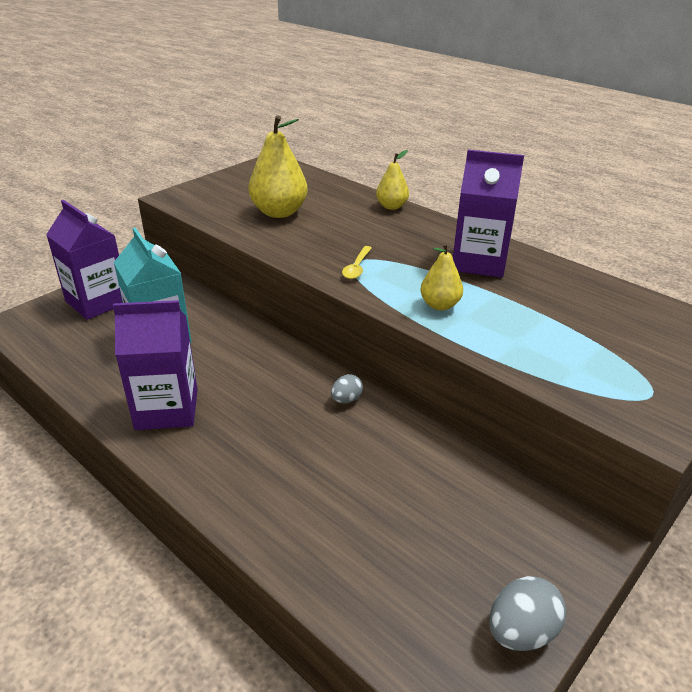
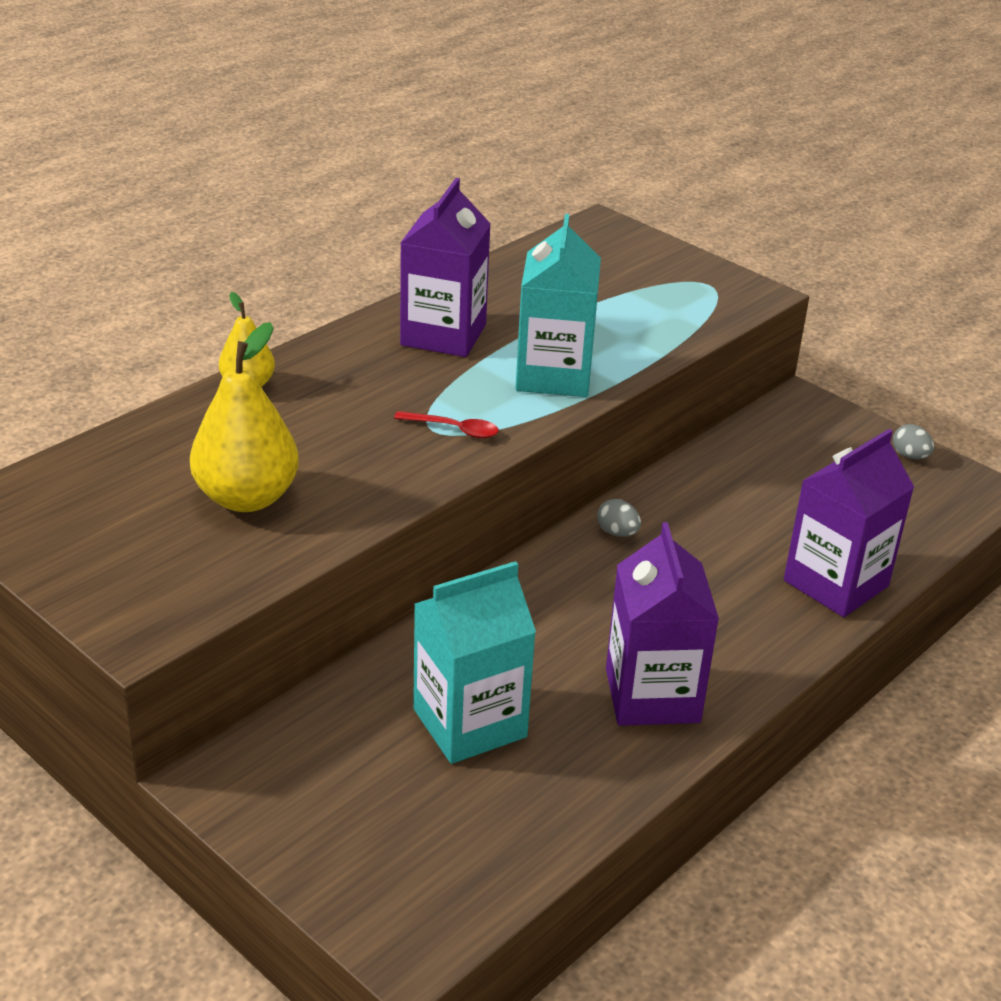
camera: 90 degrees left, 0 degrees up
(97, 302) = (344, 827): purple carton -> purple carton (836, 583)
(357, 268) = (454, 429): yellow spoon -> red spoon
(439, 305) = (554, 375): yellow pear -> turquoise carton
(521, 632) = (910, 456): grey egg -> grey egg, size x0.62

